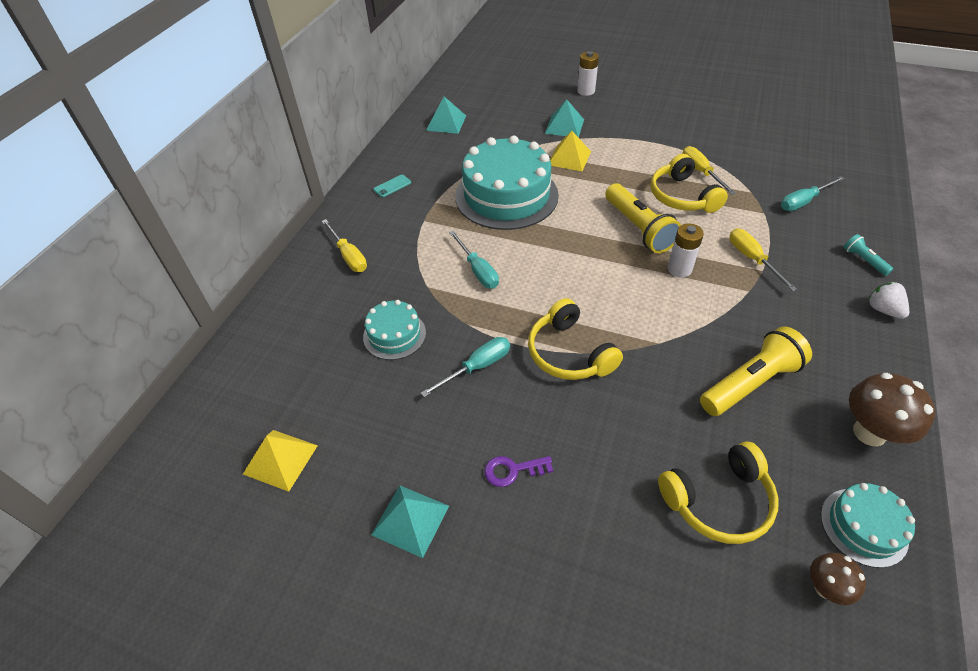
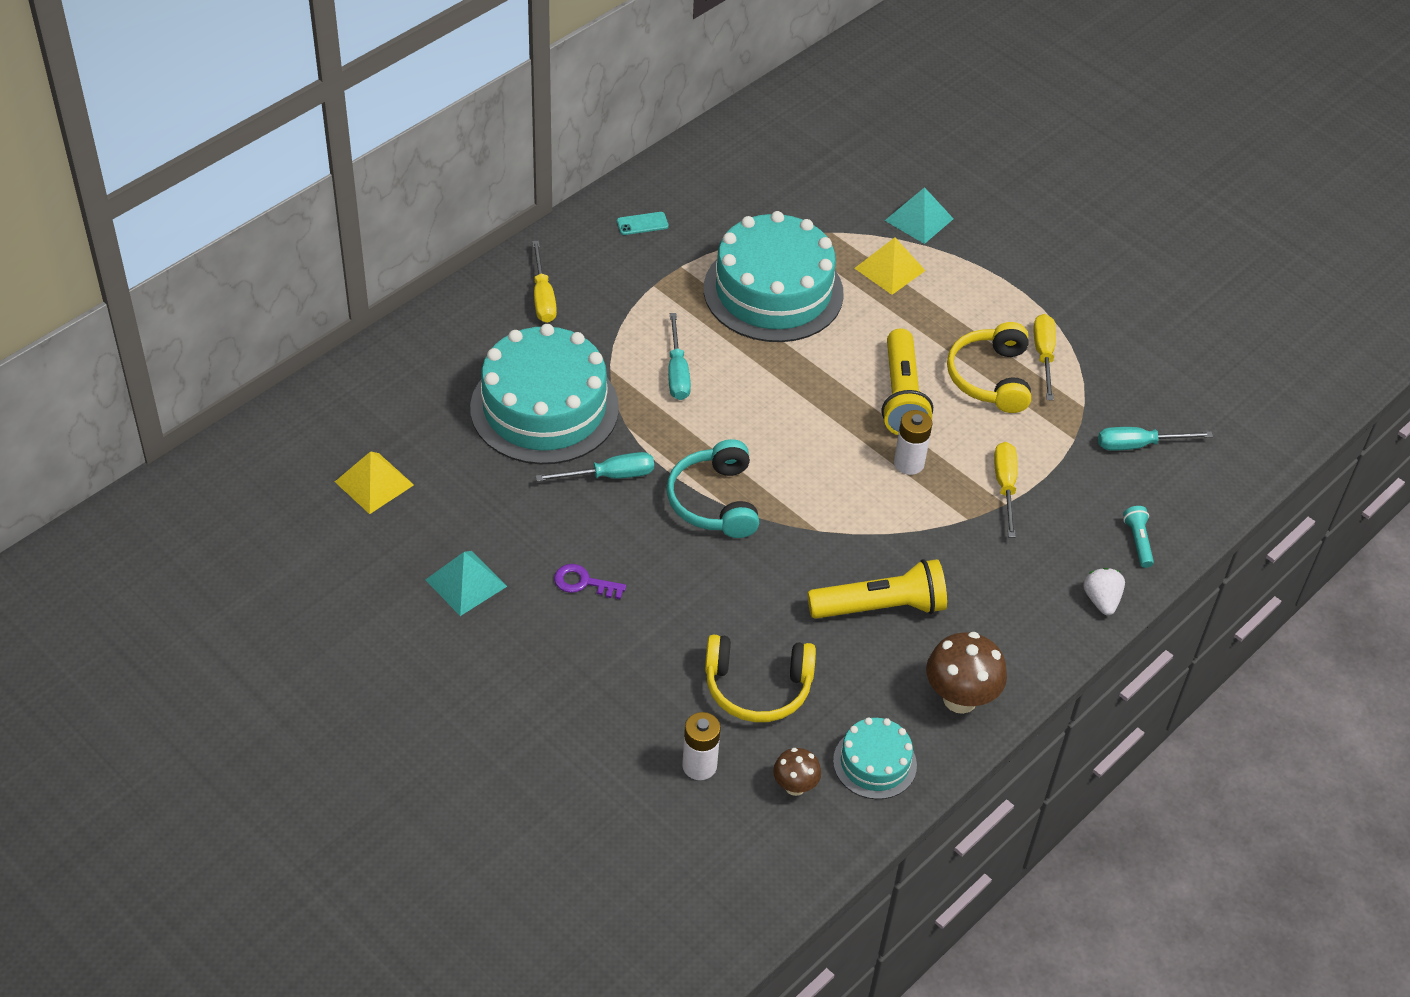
camera: 20 degrees right, 0 degrees up
(394, 335) = (544, 408): turquoise cake -> turquoise cake, size x2.01
(446, 123) = (765, 154): turquoise pyramid -> none
(569, 353) = (714, 501): yellow headphones -> turquoise headphones
(586, 91) = (991, 174): white battery -> white battery (699, 766)

